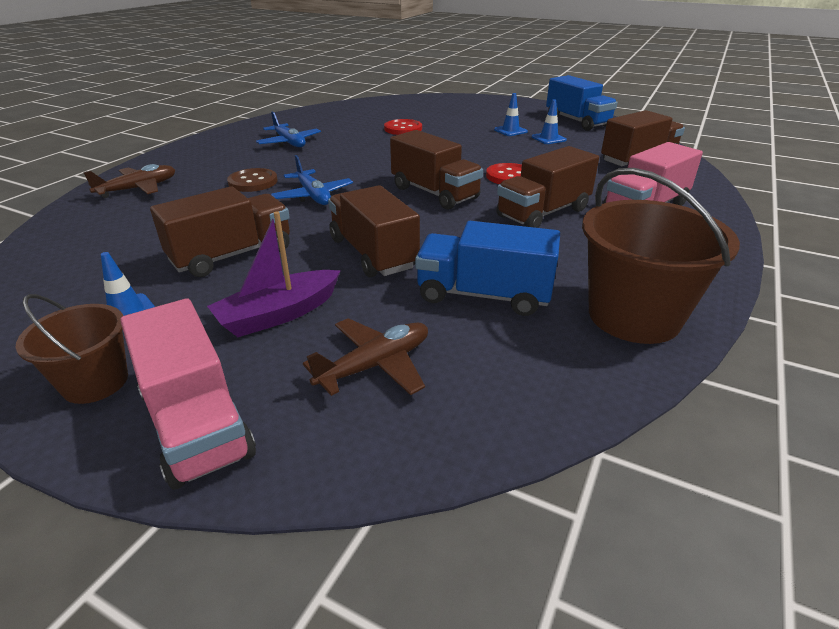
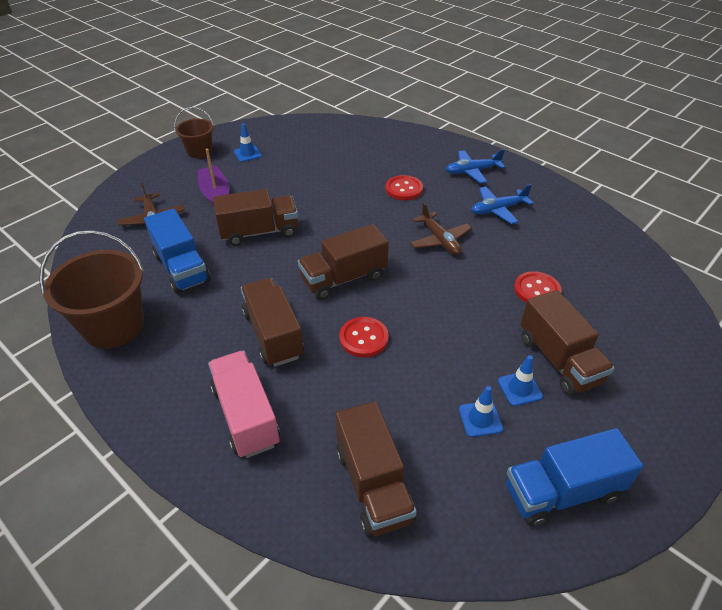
camera: 105 degrees right, 10 degrees up
(138, 189) = (408, 145): brown plane -> brown plane (440, 240)
(196, 423) = (155, 174): pink truck -> none
(232, 255) = (289, 181): brown truck -> brown truck (558, 360)
(253, 182) = (404, 189): brown button -> red button
(313, 196) = (365, 215): blue plane -> blue plane (472, 171)
(483, 295) = (181, 268): blue truck -> blue truck turned 120 degrees clockwise

